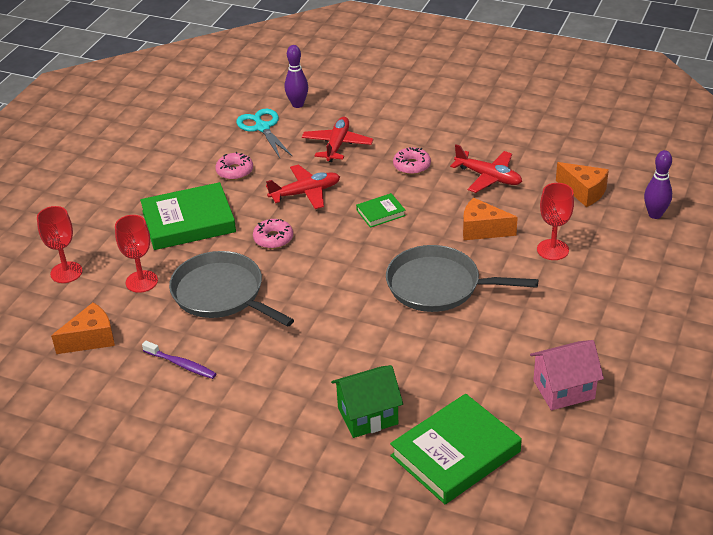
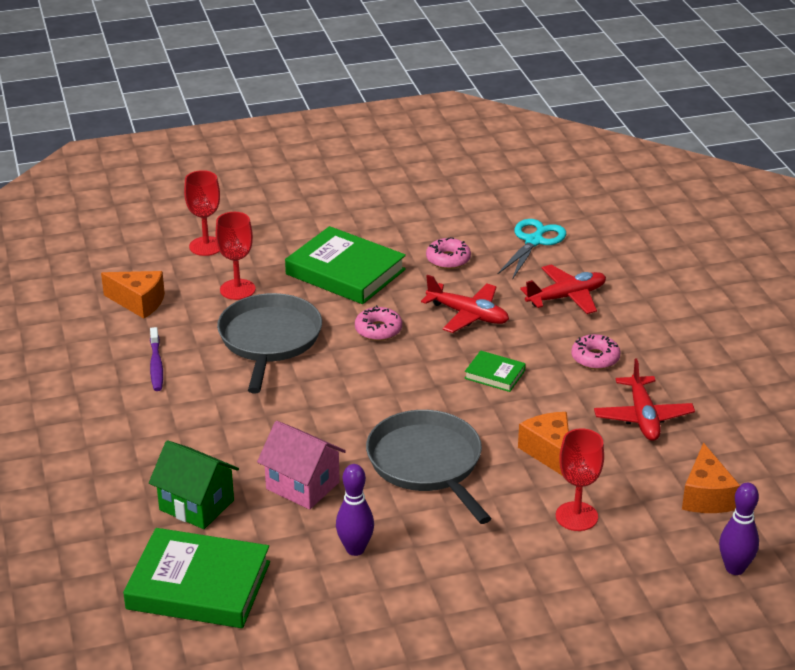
camera: 50 degrees right, 5 degrees down
(297, 104) = (598, 242): purple bowling pin -> purple bowling pin (355, 549)
(563, 389) = (362, 620): pink house -> pink house (302, 485)

